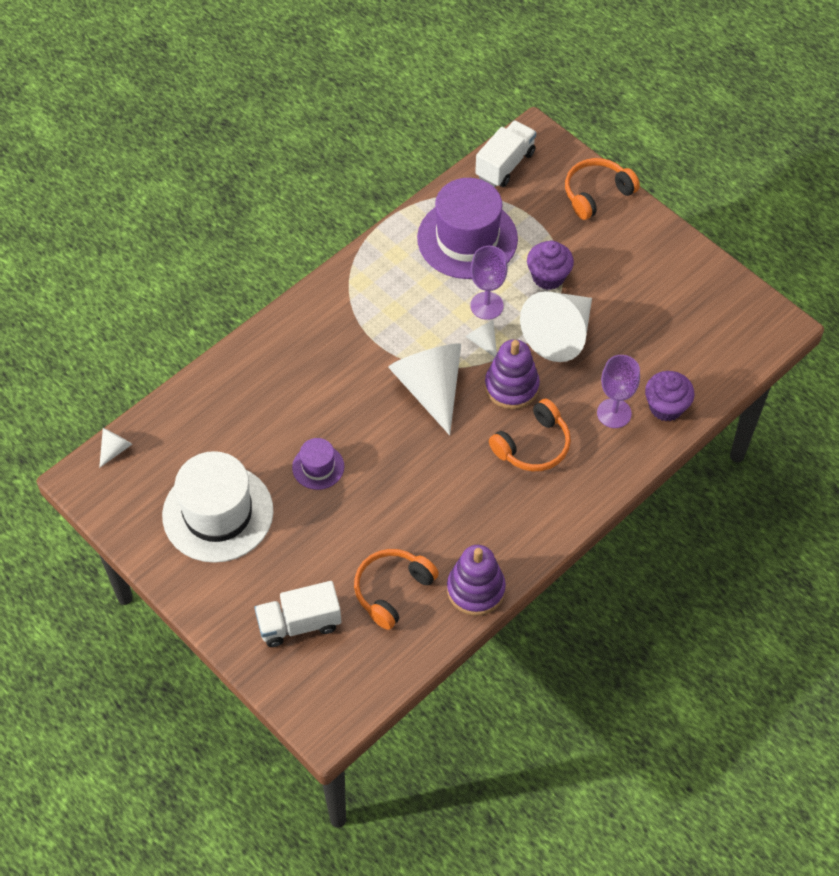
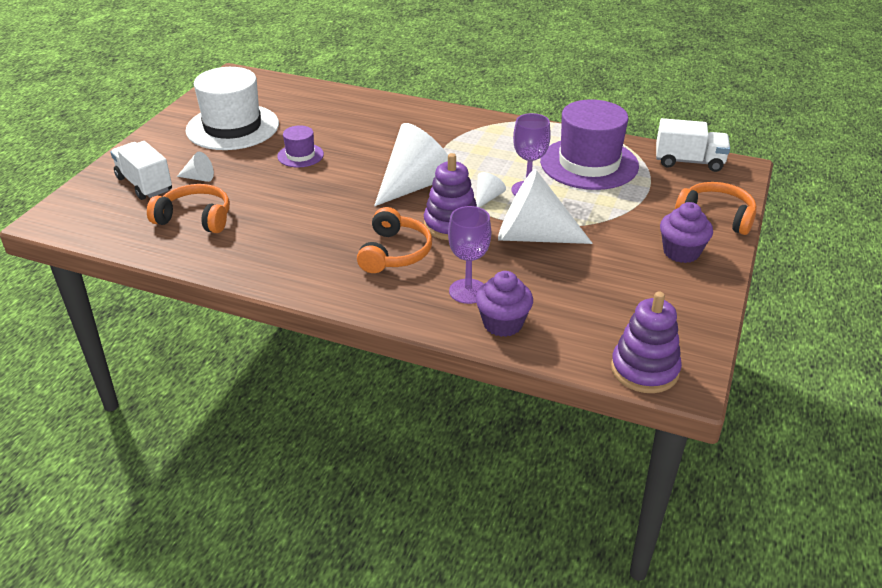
camera: 65 degrees right, 20 degrees down
(115, 449) = (266, 79): white cone -> white cone (199, 178)
(475, 589) = (215, 261): purple stacking toy -> purple stacking toy (644, 370)
(533, 445) = (394, 252): orange headphones -> orange headphones turned 105 degrees counterclockwise
(548, 277) = (591, 213): purple cupcake -> purple cupcake (681, 252)

